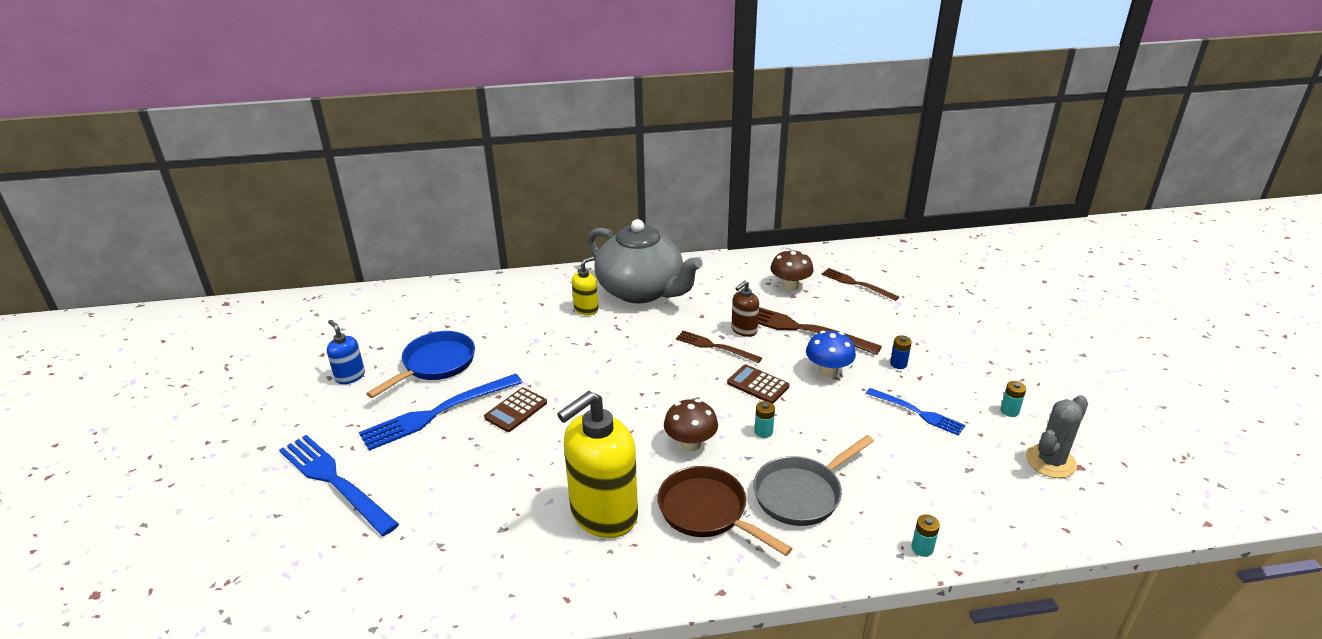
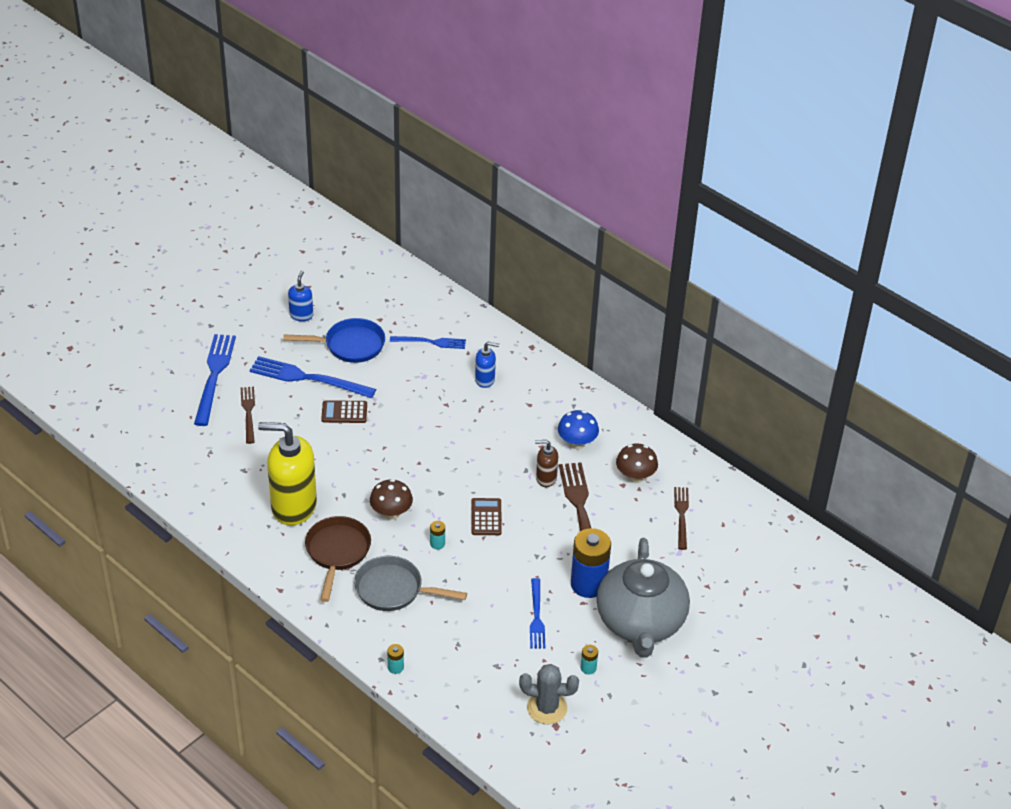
camera: 50 degrees right, 10 degrees up
(501, 317) = (431, 342): none -> blue fork
(586, 309) = (485, 380): yellow soap dispenser -> blue soap dispenser
(641, 291) = (539, 396): grey teapot -> grey teapot (640, 622)
(715, 347) = (509, 473): brown fork -> brown fork (248, 412)
(828, 371) = (539, 548): blue mushroom -> blue mushroom (577, 443)
(898, 364) = (588, 584): blue battery -> blue battery, size x2.37

